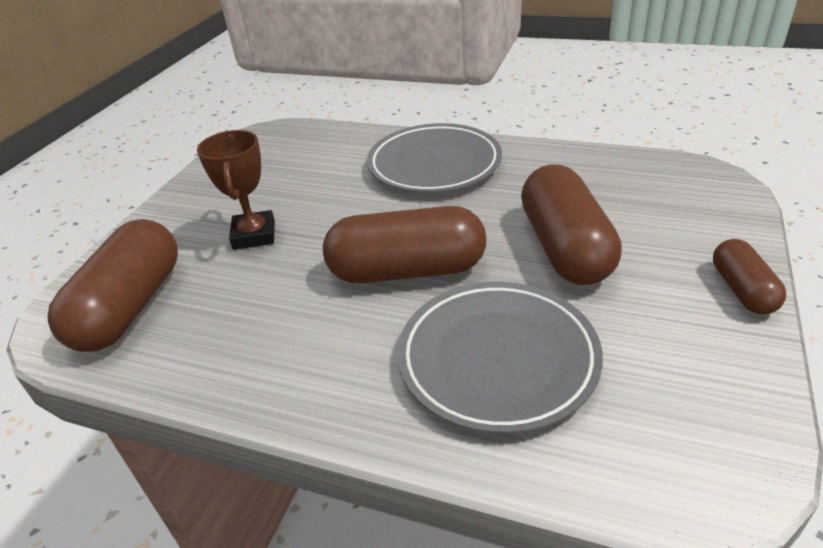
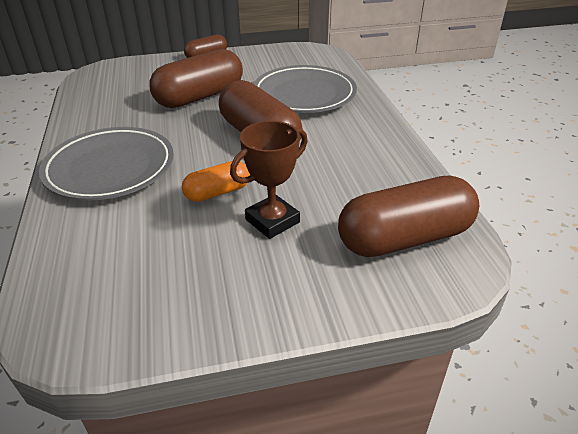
camera: 125 degrees left, 0 degrees up
(331, 215) = (217, 192): none -> orange capsule

